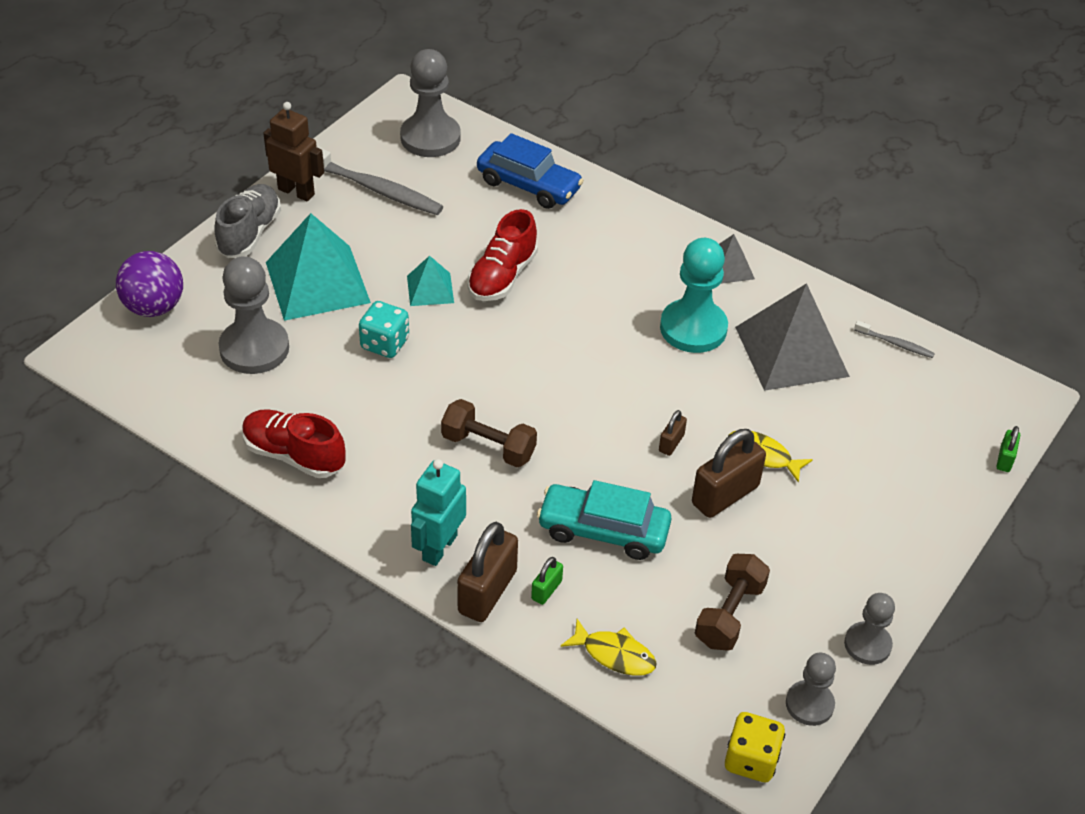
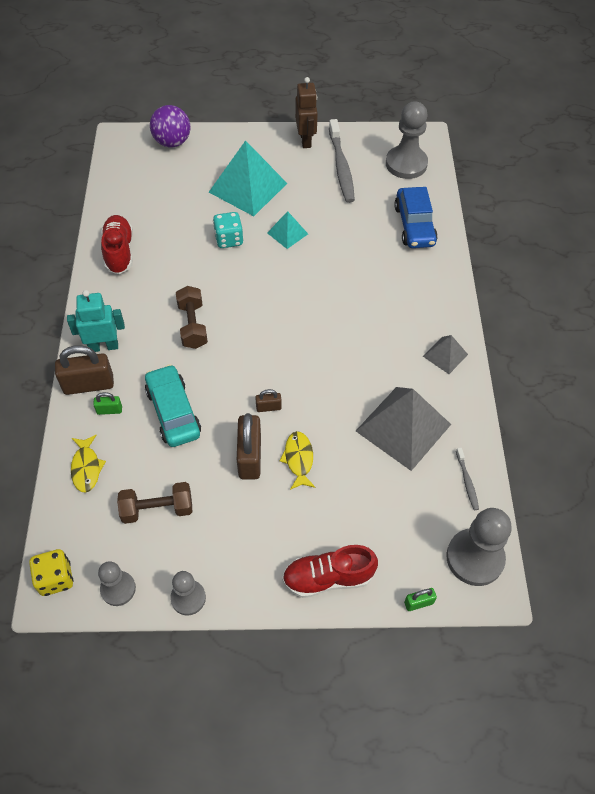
camera: 55 degrees right, 10 degrees up
(249, 233) = (257, 142): grey shoe -> none
(254, 348) = (178, 193): grey pawn -> grey pawn (475, 558)
(502, 277) = (328, 257): red shoe -> red shoe (328, 578)
(693, 328) = (374, 366): turquoise pawn -> none
(725, 495) = (250, 457): brown padlock -> brown padlock turned 75 degrees clockwise

